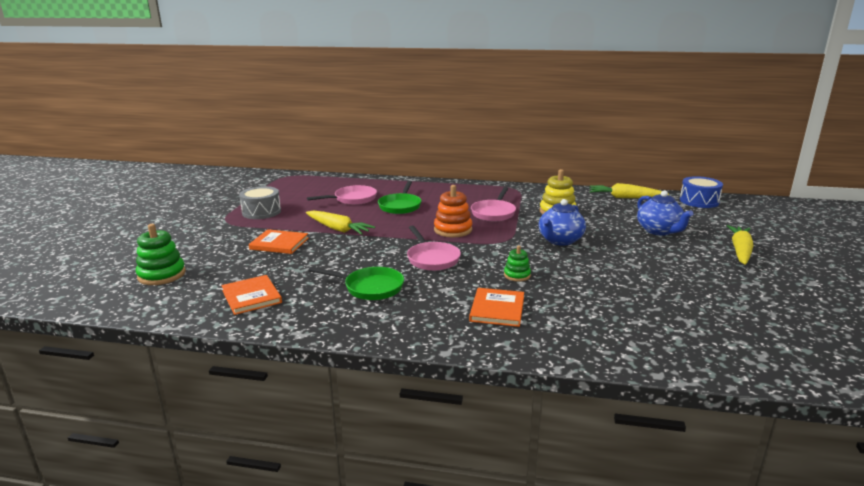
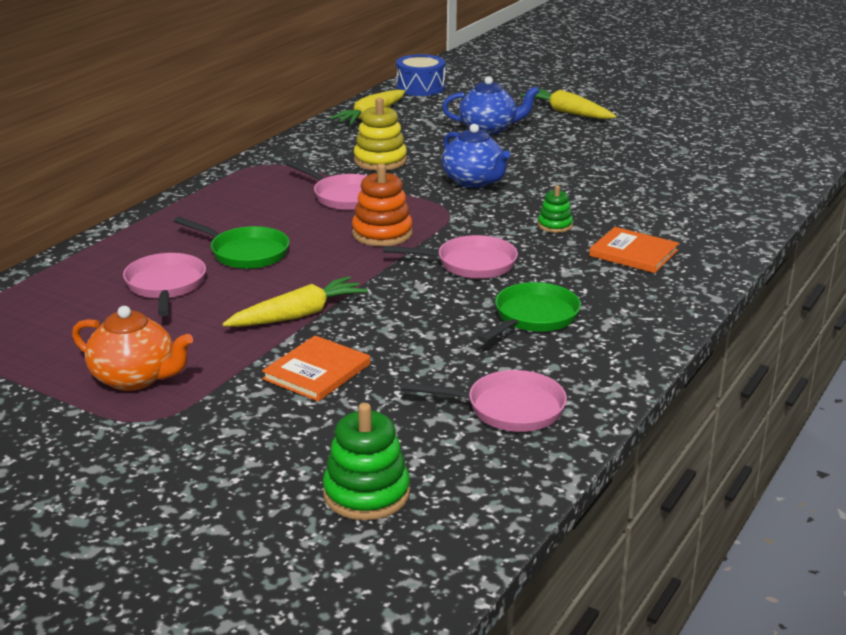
camera: 70 degrees left, 5 degrees up
(251, 296) = (508, 409): orange book -> pink pan
(261, 212) = (135, 378): grey drum -> orange teapot

